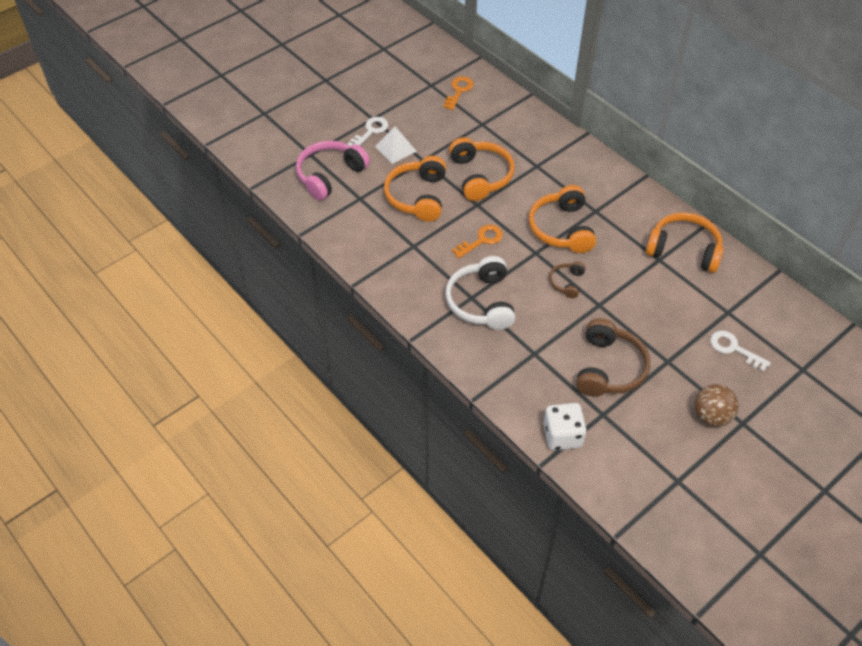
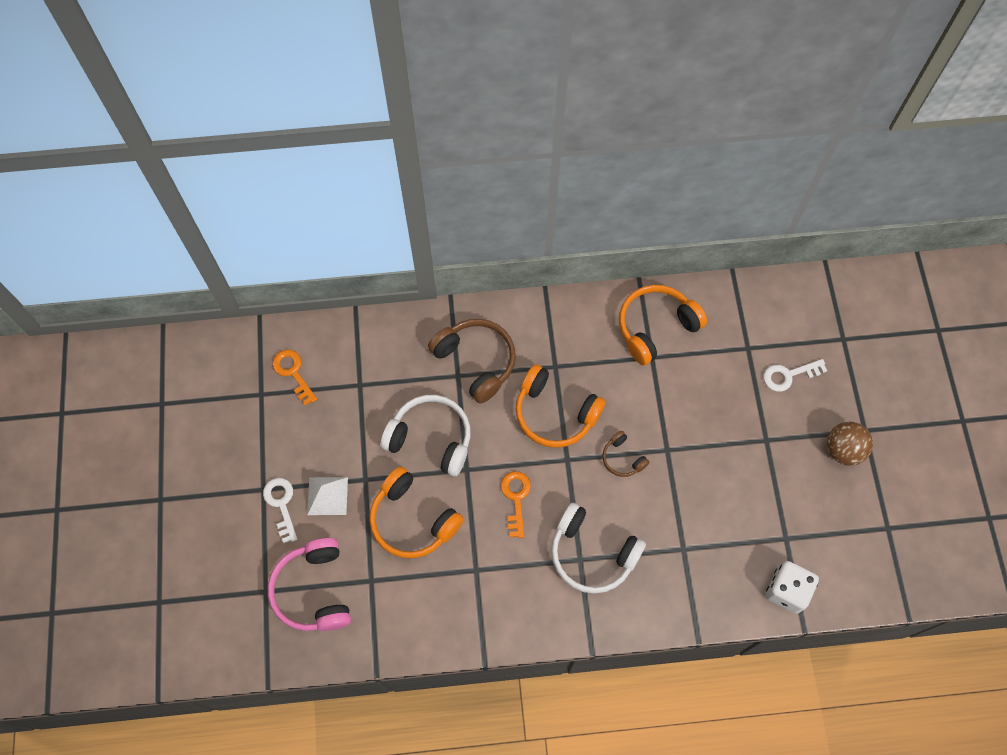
camera: 55 degrees left, 15 degrees up
(480, 176) = (431, 438): orange headphones -> white headphones
(609, 368) = (741, 495): brown headphones -> brown headphones (476, 361)

